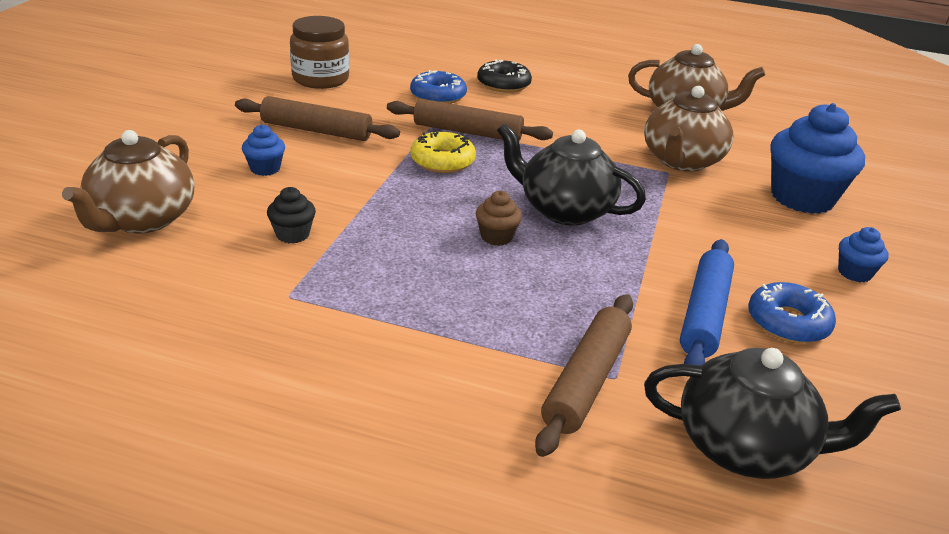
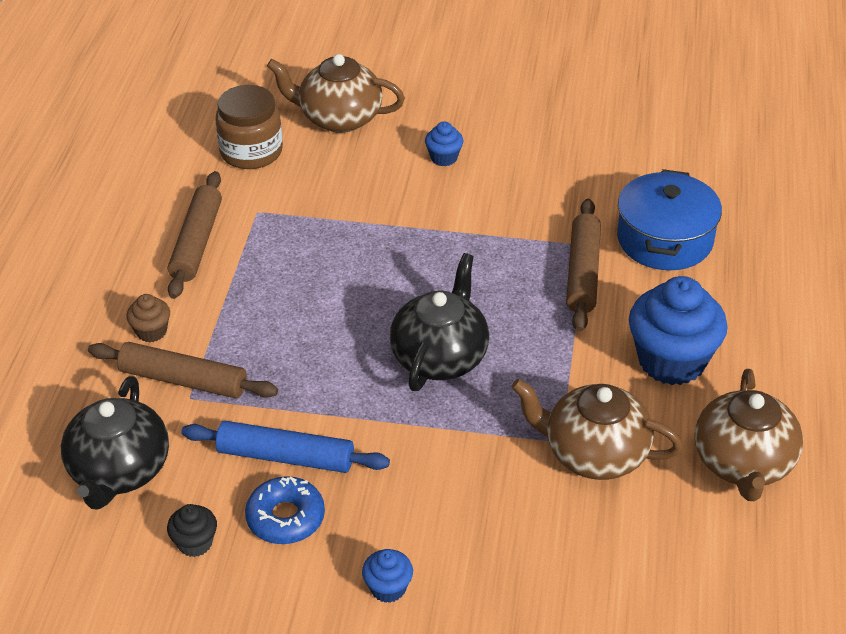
camera: 85 degrees right, 10 degrees up
(292, 234) = (341, 196): black cupcake -> black cupcake (195, 543)
(316, 130) = (533, 171): brown rolling pin -> brown rolling pin (197, 243)
(320, 79) = (657, 149): brown jar -> brown jar (251, 152)
(438, 96) = (665, 239): blue donut -> blue pot
(442, 161) = (507, 263): yellow donut -> none
(496, 237) = (375, 314): brown cupcake -> brown cupcake (151, 331)
(503, 84) = (732, 288): black donut -> none
(802, 198) = (545, 564): blue cupcake -> blue cupcake (671, 361)

